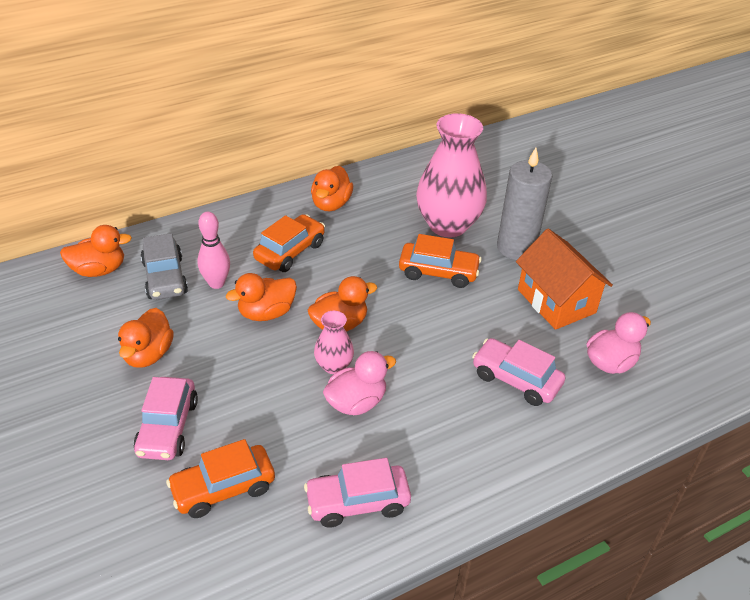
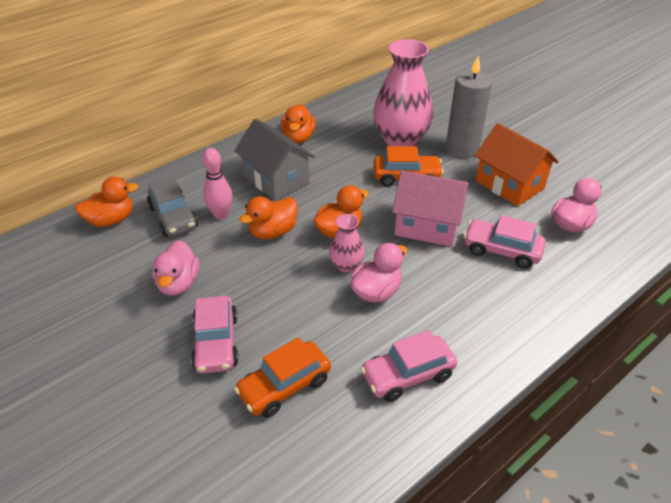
camera: 10 degrees left, 0 degrees up
(148, 354) = (178, 283): orange duck -> pink duck
(290, 251) = (276, 179): orange car -> grey house
(440, 335) = (427, 226): none -> pink house

